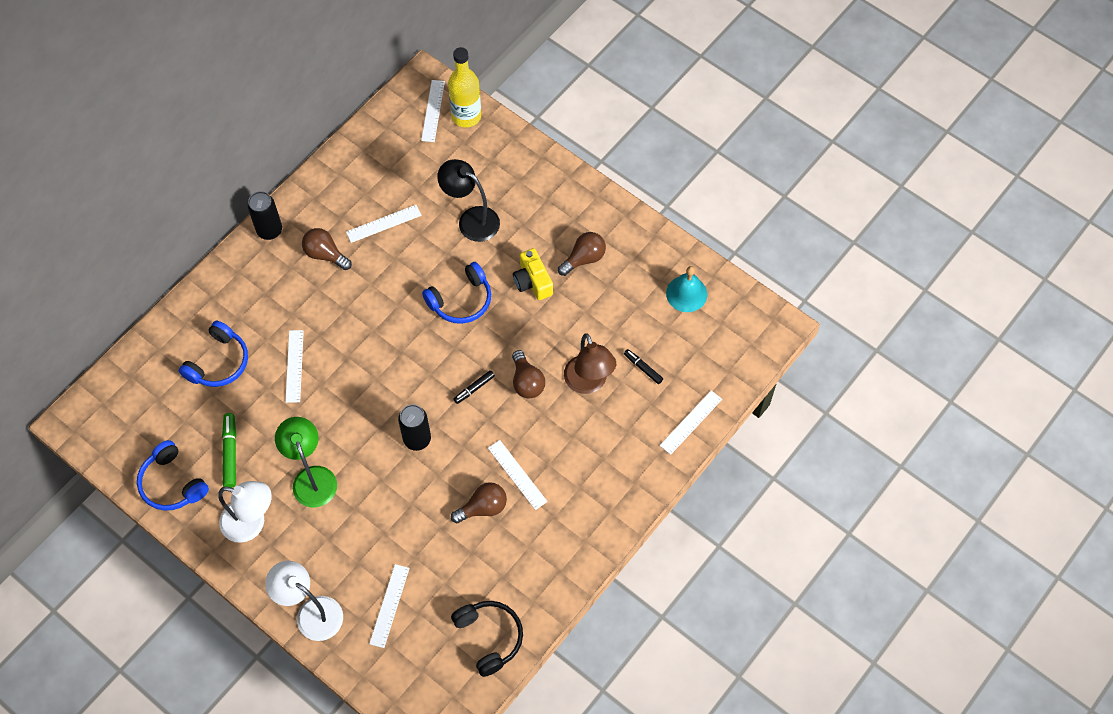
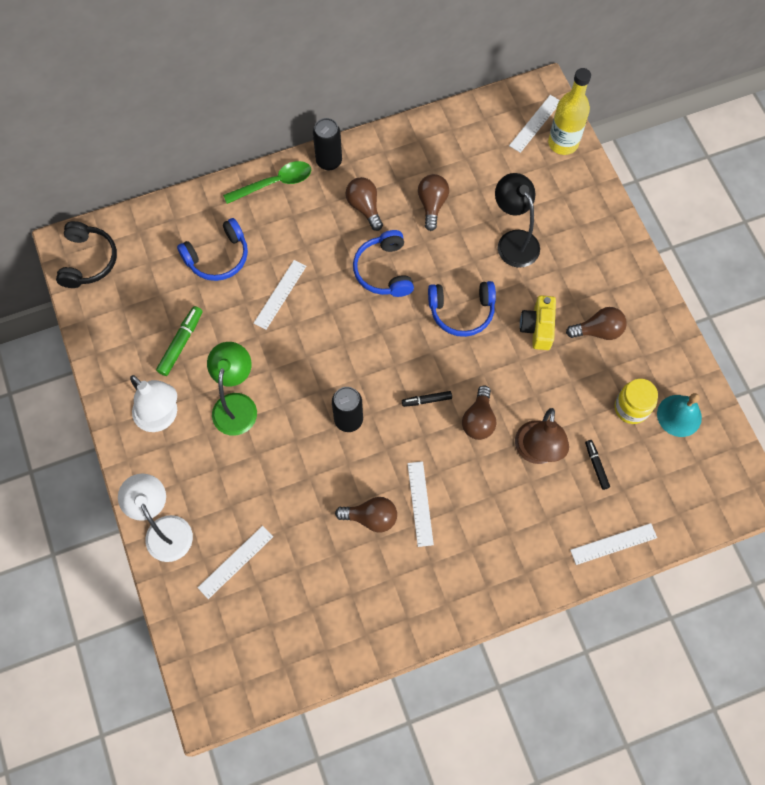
camera: 30 degrees right, 5 degrees up
(172, 483) = (117, 344): blue headphones -> blue headphones (384, 271)
(232, 273) = (275, 183): none -> green spoon
(383, 223) = (432, 205): white ruler -> brown light bulb
(489, 637) = (307, 645): black headphones -> black headphones (88, 260)
(645, 307) = (631, 408): none -> yellow jar

